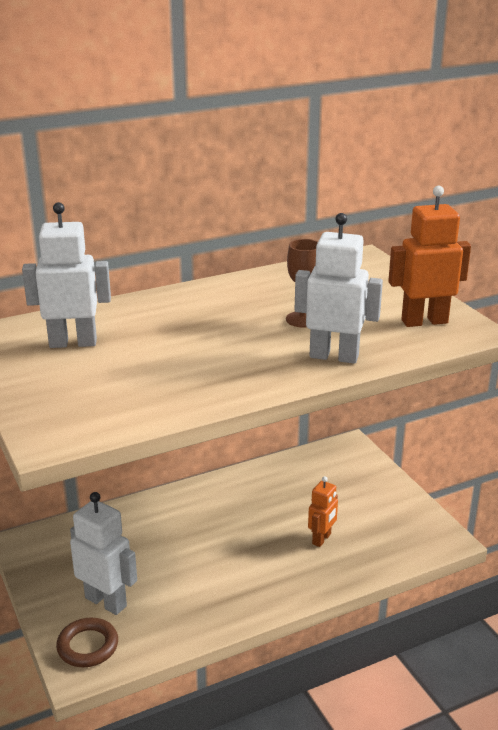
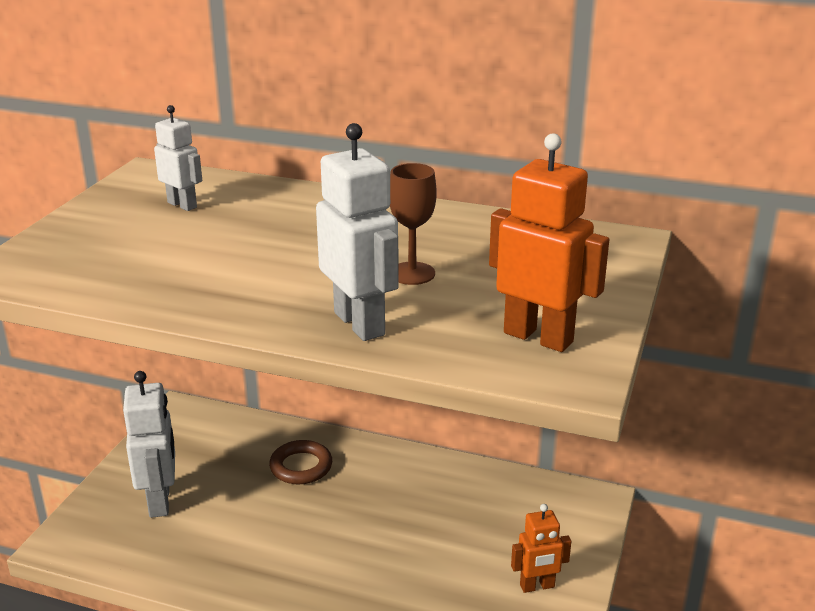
camera: 45 degrees right, 0 degrees up
(73, 343) = (182, 205): white robot -> white robot, size x0.61
(88, 646) = (95, 528): brown ring -> brown ring (301, 466)
(322, 539) = (415, 575): orange robot -> orange robot (537, 586)

